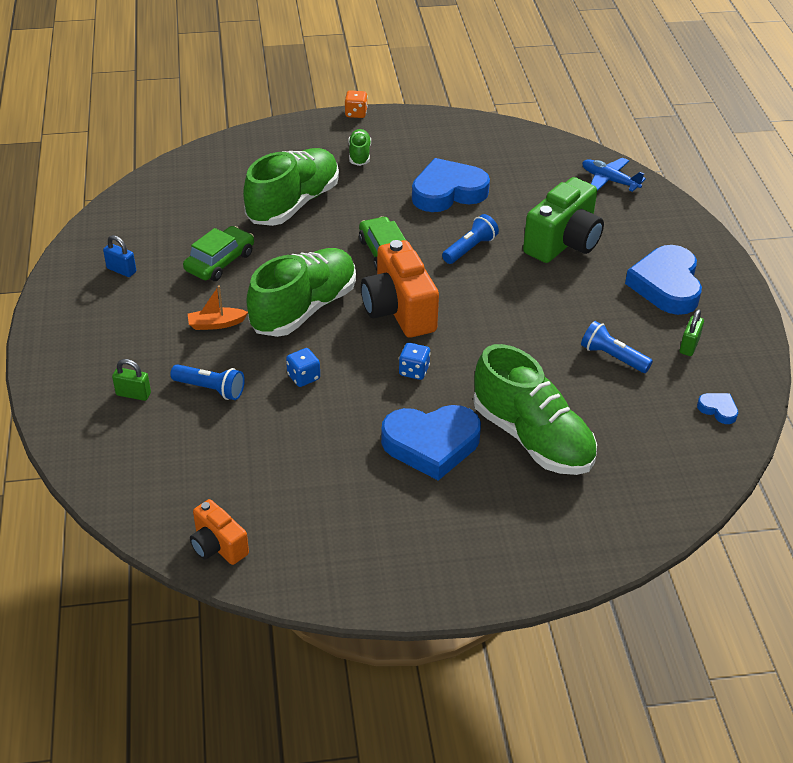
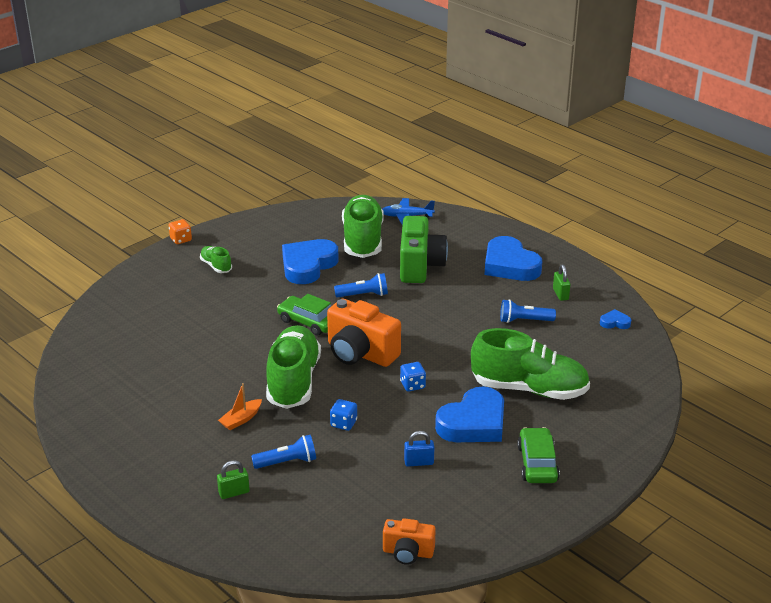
camera: 35 degrees left, 10 degrees down
(121, 270) = (123, 417): blue padlock -> blue padlock (419, 462)
(220, 262) = (195, 378): green car -> green car (537, 463)
(293, 203) = (204, 317): green shoe -> green shoe (363, 240)
(470, 249) = (363, 295): blue flashlight -> blue flashlight turned 75 degrees clockwise

